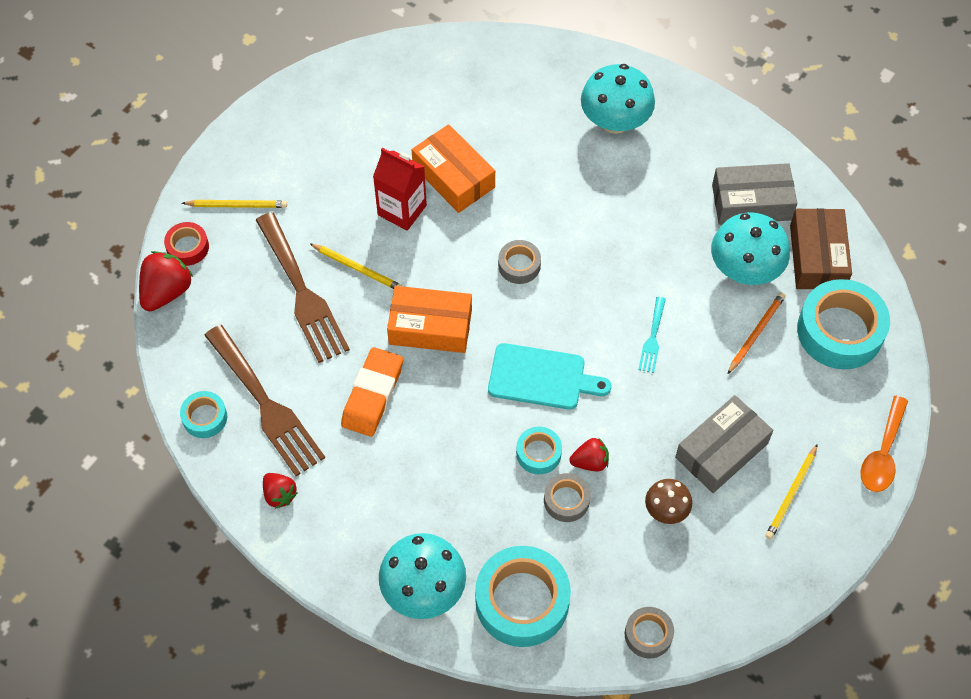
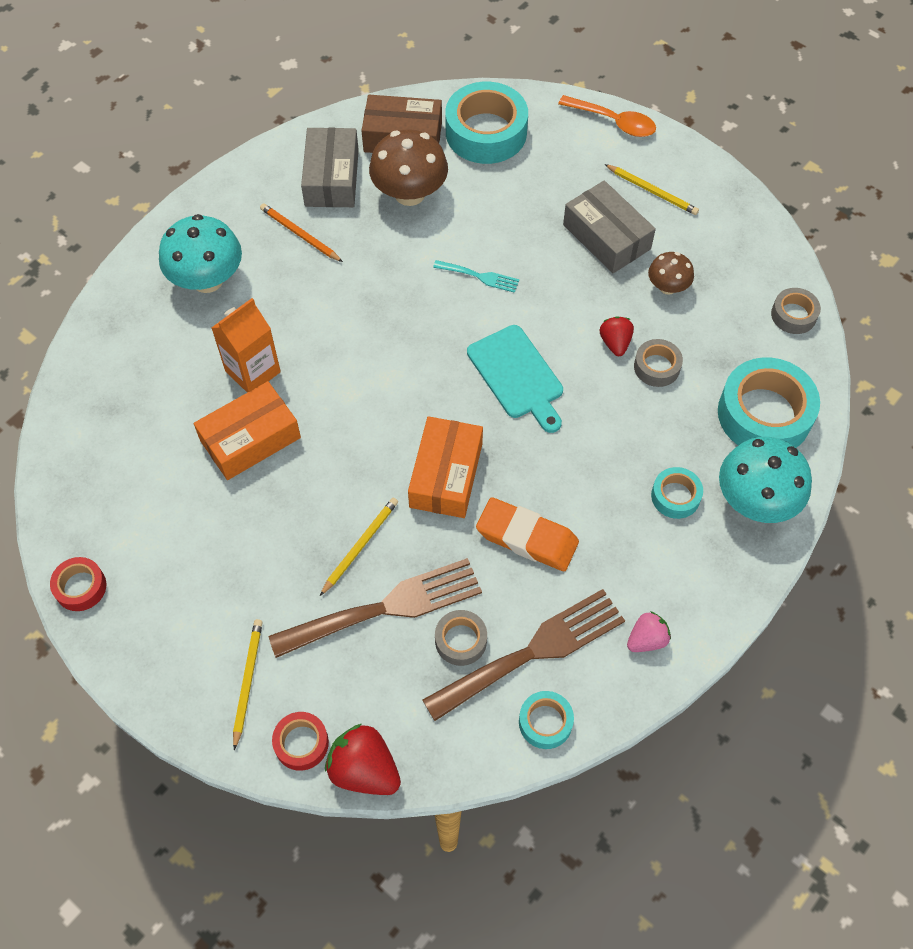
camera: 85 degrees left, 0 degrees up
(279, 495) = (646, 639): red strawberry -> pink strawberry
(312, 85) = (80, 587): none -> red tape
(402, 210) = (287, 495): red carton -> none
(519, 265) = (378, 384): grey tape -> grey tape (461, 640)
(521, 169) = (253, 371): none -> orange carton
(538, 453) = (604, 386): turquoise tape -> turquoise tape (675, 496)
(541, 377) = (517, 376): turquoise cutting board -> turquoise cutting board turned 135 degrees clockwise
(744, 269) = (409, 193): turquoise mushroom -> brown mushroom
(756, 333) = (482, 194): orange pencil -> orange pencil (300, 234)

